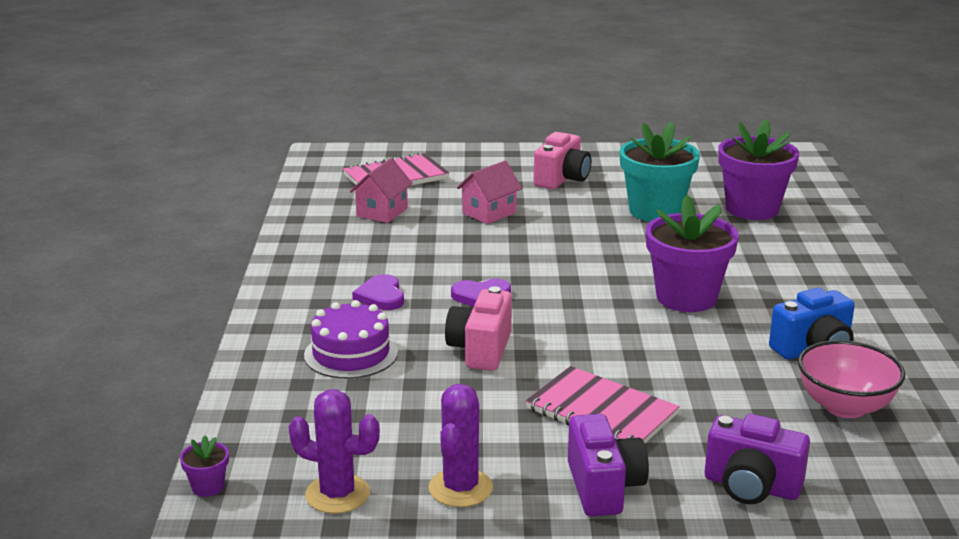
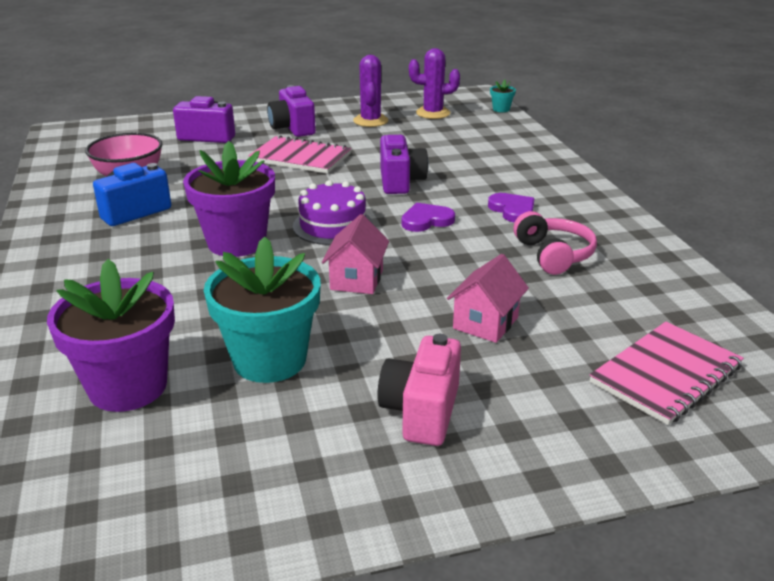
camera: 165 degrees right, 5 degrees up
(208, 487) = (501, 109): purple flower pot -> turquoise flower pot
(351, 354) = (492, 169): purple cake -> purple cake (333, 225)
(382, 212) = (613, 304): pink house -> pink house (356, 279)
(387, 250) = (553, 255): none -> pink headphones
(480, 350) = (400, 182): pink camera -> purple camera

